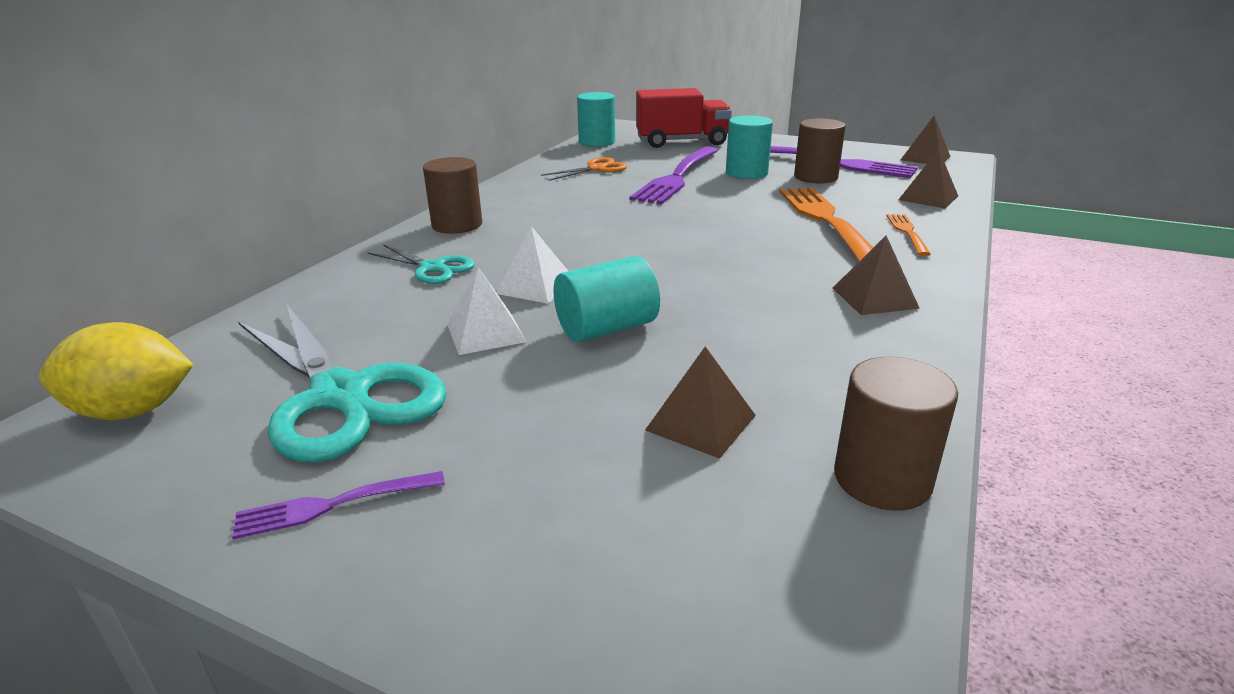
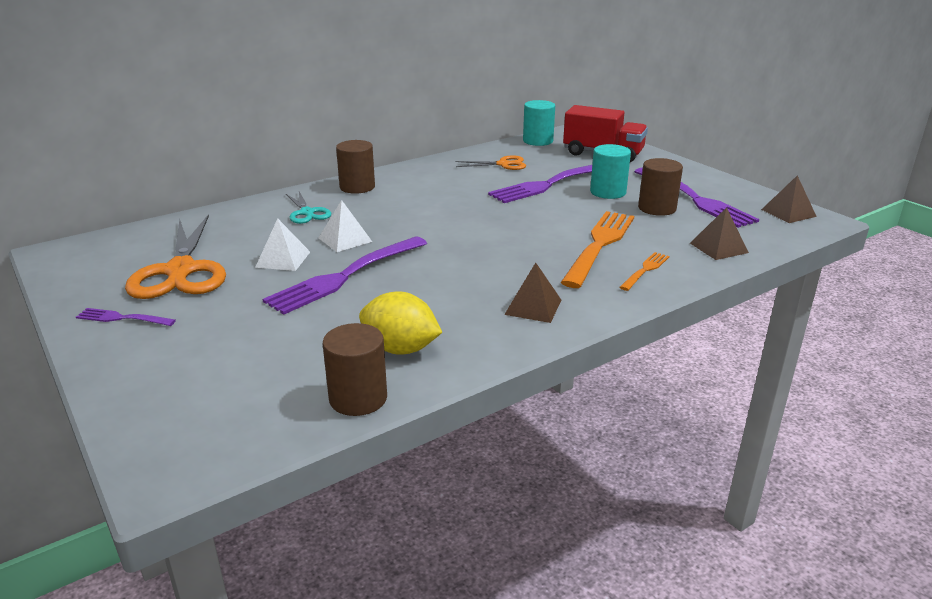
camera: 30 degrees right, 0 degrees up
(133, 411) = (98, 251): yellow lemon -> yellow lemon (400, 349)
(341, 395) = (181, 271): turquoise scissors -> orange scissors
(607, 328) = (345, 276): turquoise cylinder -> purple fork
(701, 422) = (316, 340): brown pyramid -> none

